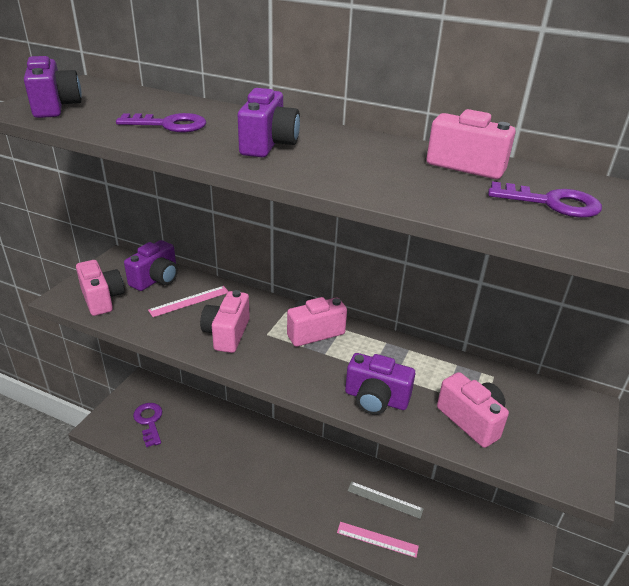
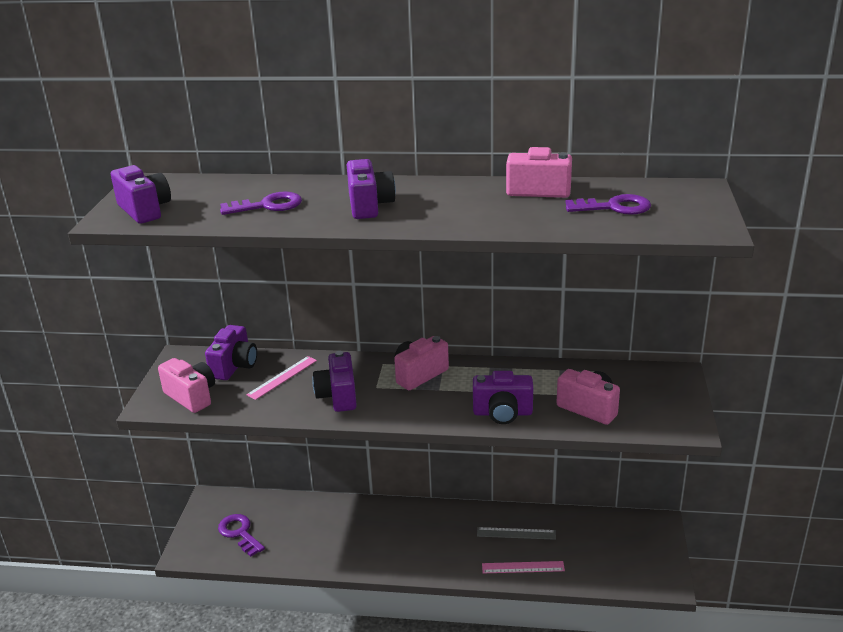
camera: 15 degrees left, 5 degrees down
(227, 334) = (338, 396): pink camera -> purple camera

